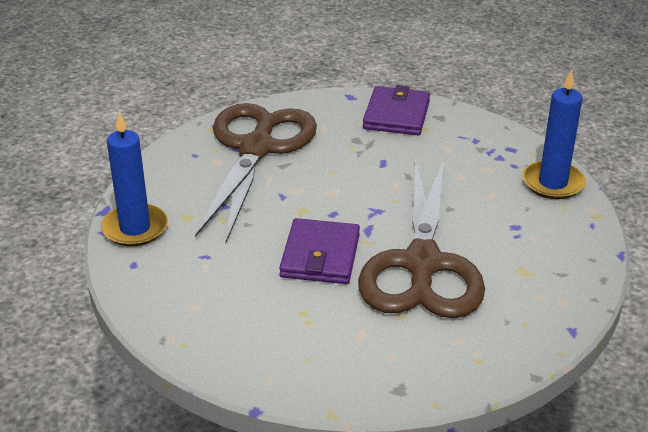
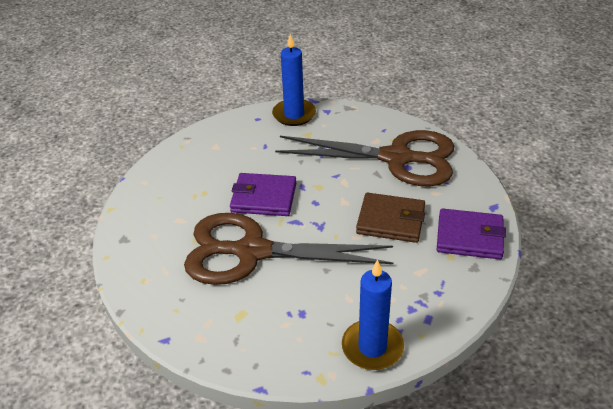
camera: 90 degrees right, 5 degrees up
(369, 160) = (390, 221): none -> brown wallet

